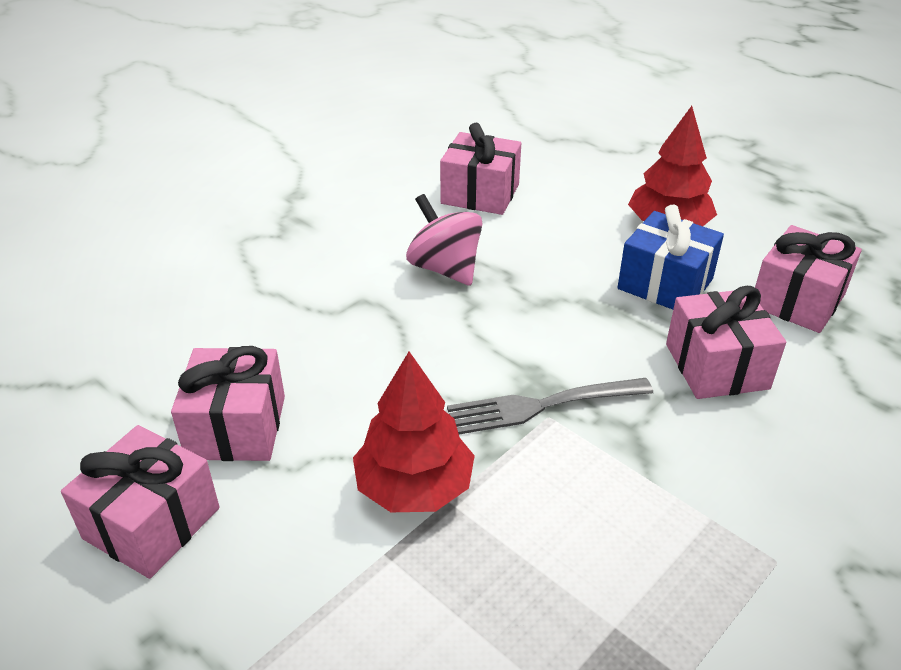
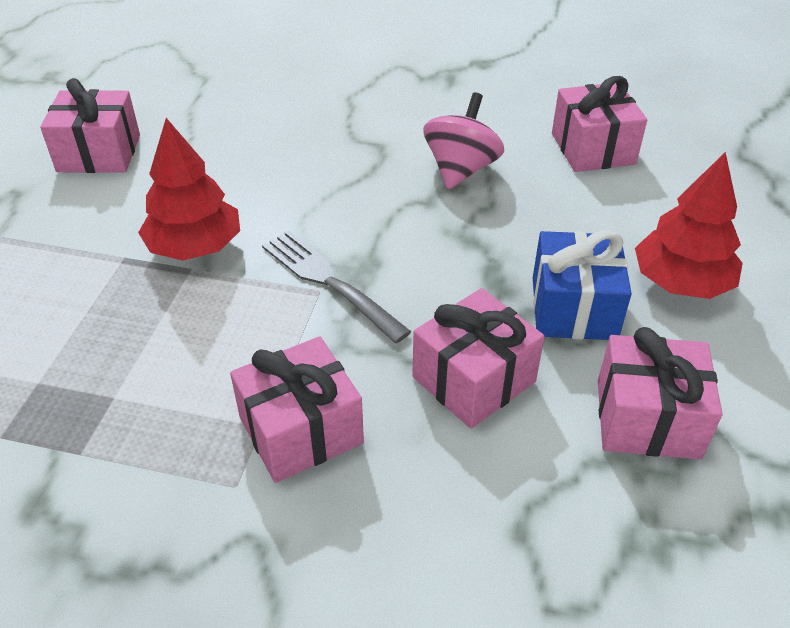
camera: 60 degrees right, 5 degrees up
(236, 427) = (201, 148): pink gift -> pink gift (301, 430)

